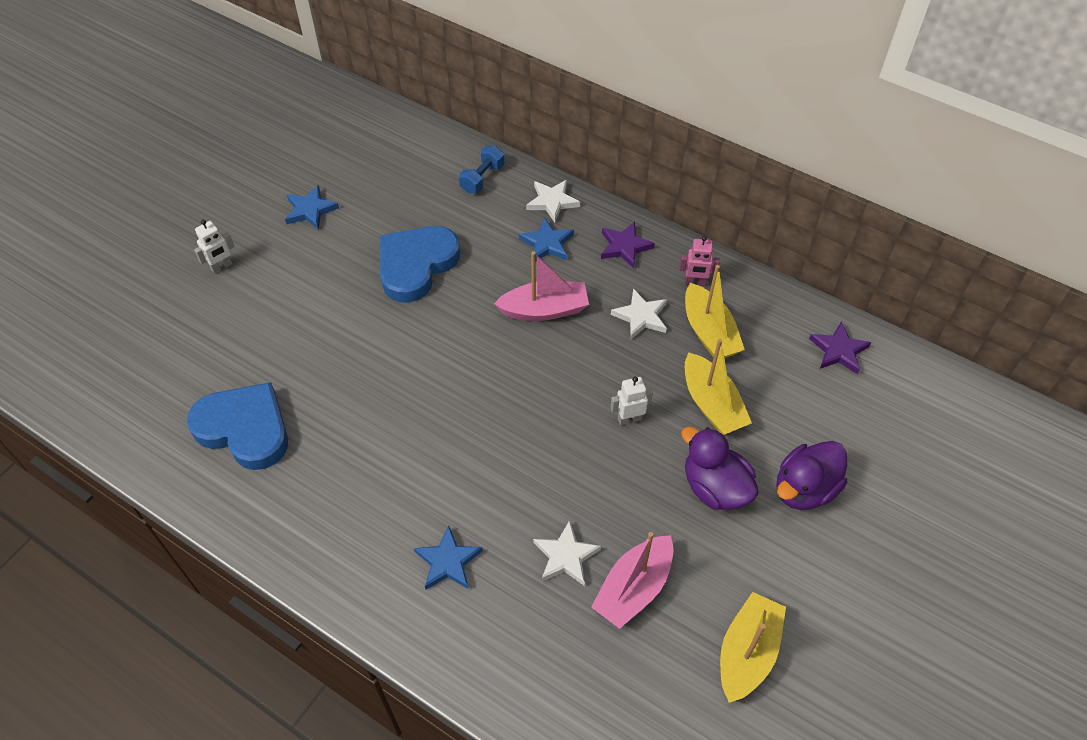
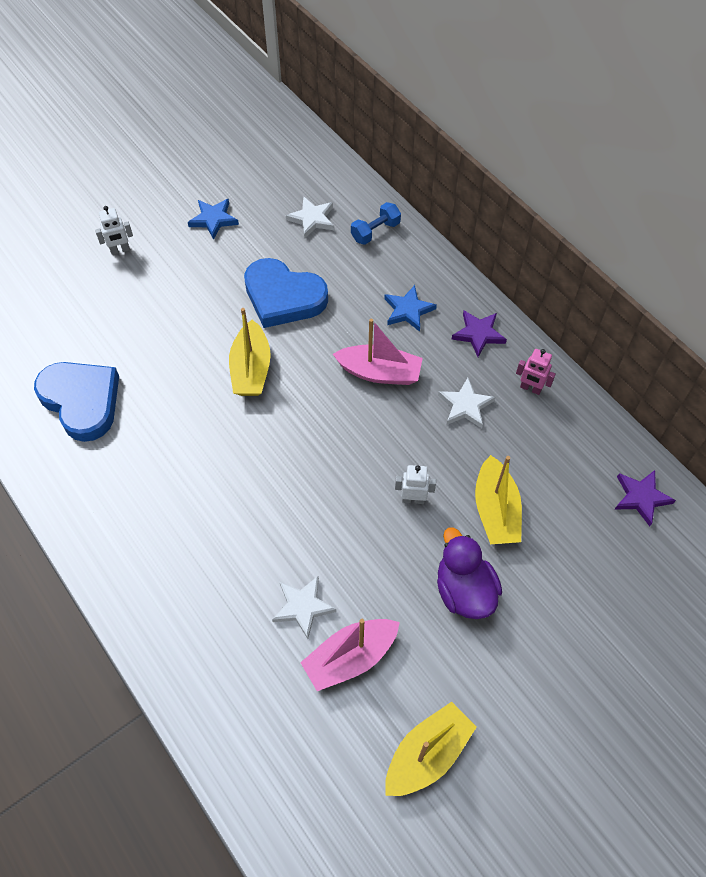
camera: 20 degrees right, 5 degrees up
(416, 265) = (283, 297): blue heart -> blue heart turned 120 degrees counterclockwise
(448, 561) = (200, 576): blue star -> none
(552, 202) = (429, 272): white star -> white star (312, 219)
(709, 332) = (522, 441): yellow boat -> yellow boat (251, 369)
(804, 489) = (548, 620): purple duck -> none

